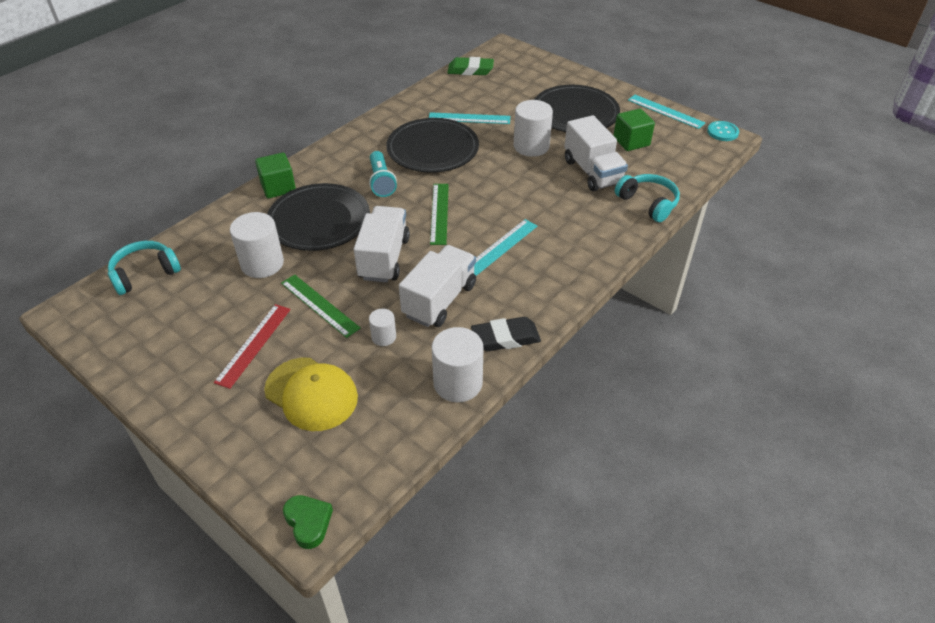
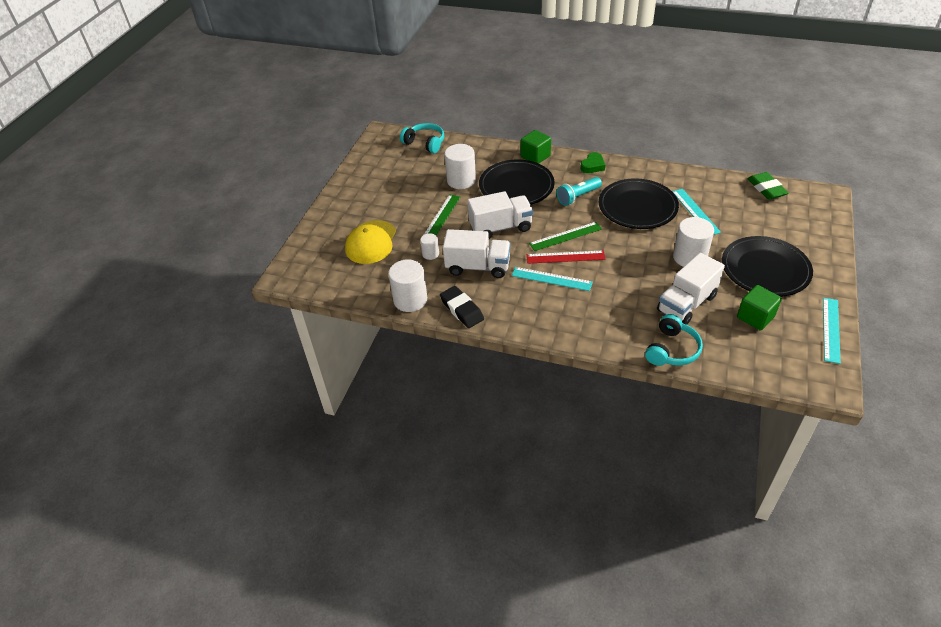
camera: 70 degrees right, 0 degrees up
(253, 344) = (395, 205): red ruler -> red ruler (565, 257)
(308, 522) = (287, 276): green heart -> green heart (592, 166)
(722, 132) = (836, 380): turquoise button -> none

